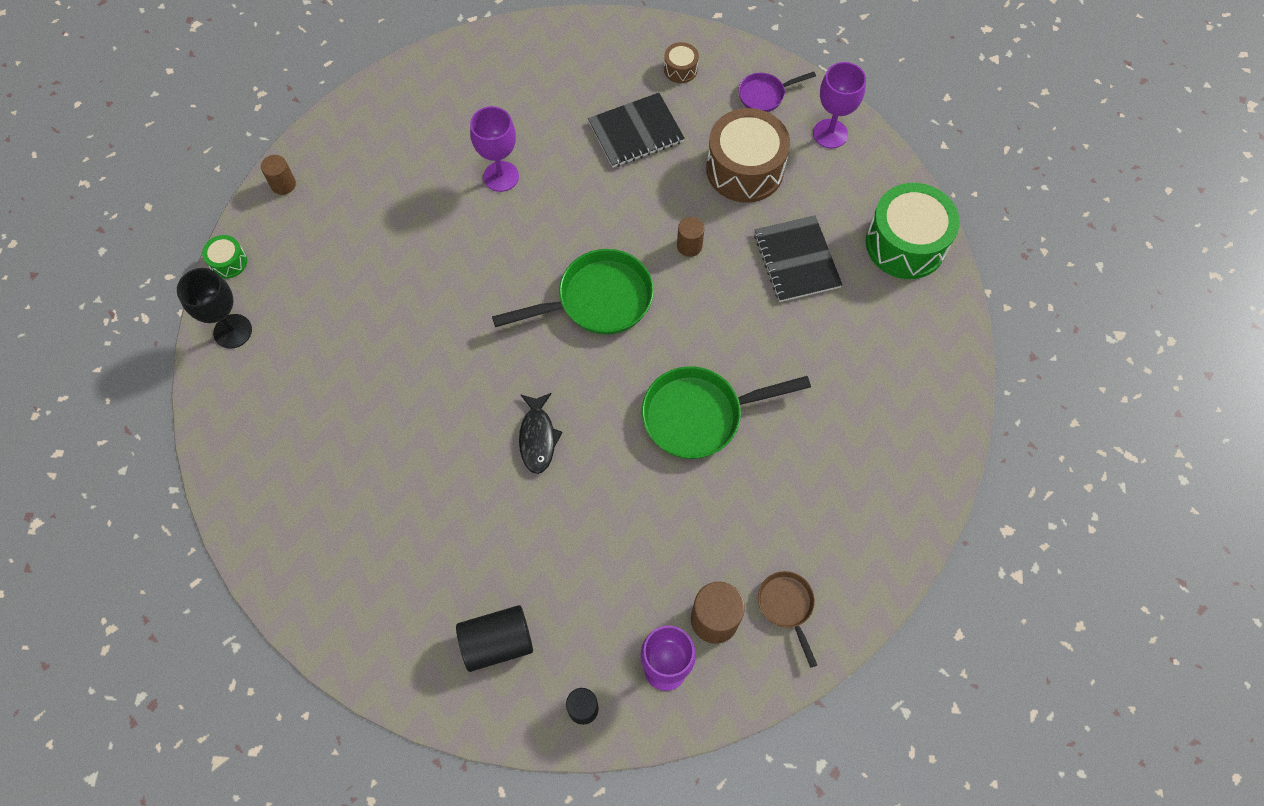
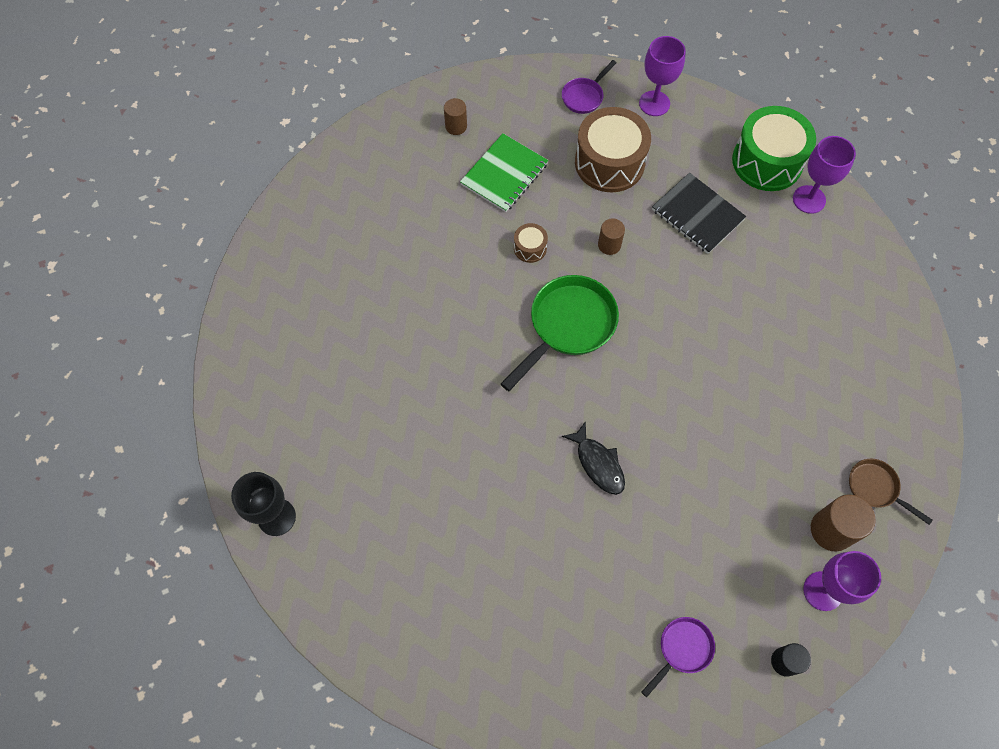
camera: 30 degrees left, 0 degrees up
(228, 262) = (230, 459): green drum -> none
(283, 184) = (234, 366): brown cylinder -> brown cylinder (456, 126)
(497, 642) = (682, 649): black cylinder -> purple pan
(501, 176) = (419, 264): purple goblet -> purple goblet (809, 199)
(636, 132) = (504, 174): black notebook -> green notebook
(680, 69) = (504, 107): brown drum -> brown drum (530, 248)
(699, 415) = (710, 375): green pan -> none

